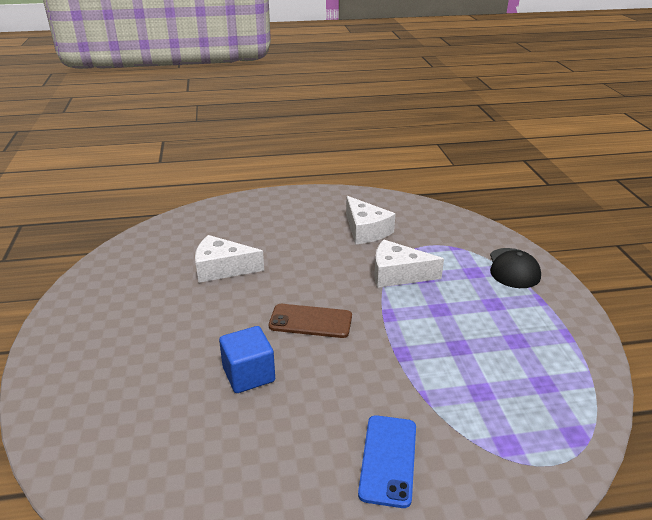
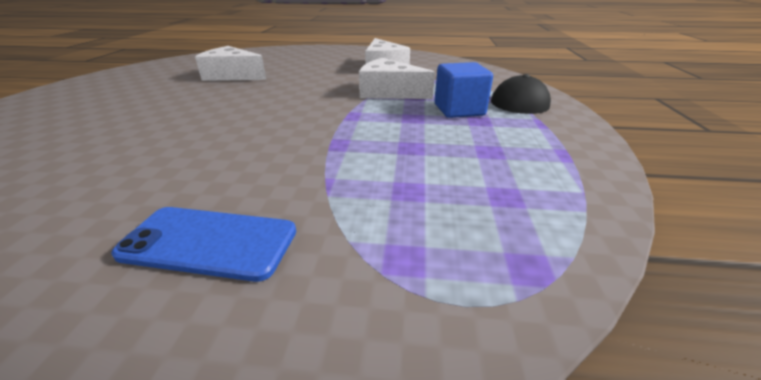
camera: 15 degrees right, 0 degrees up
(249, 374) = (157, 138): blue cube -> blue cube (459, 110)
(310, 321) = (268, 111): brown phone -> none
(388, 459) = (209, 243): blue phone -> blue phone turned 75 degrees clockwise

